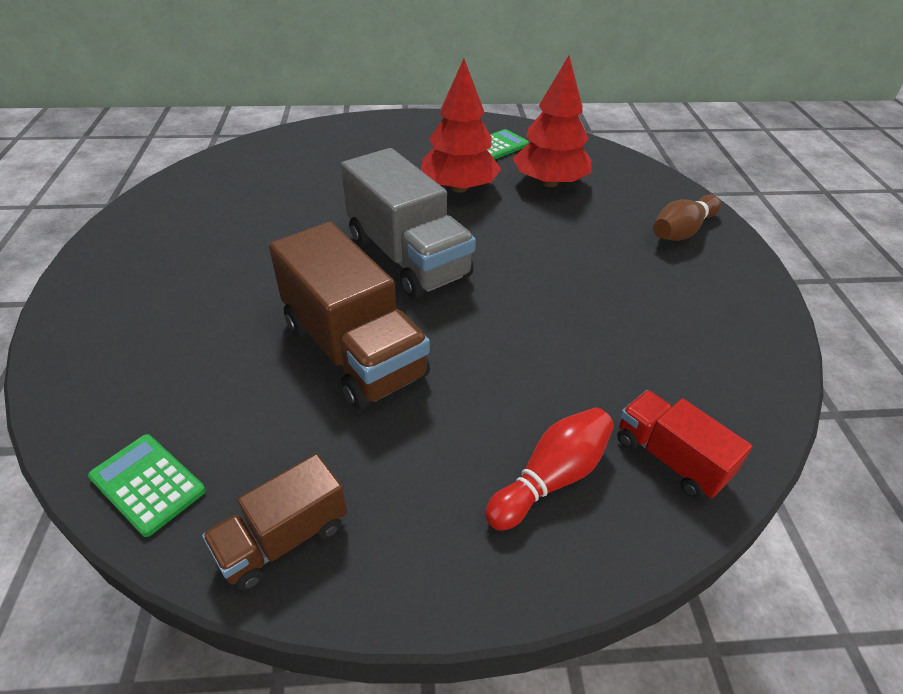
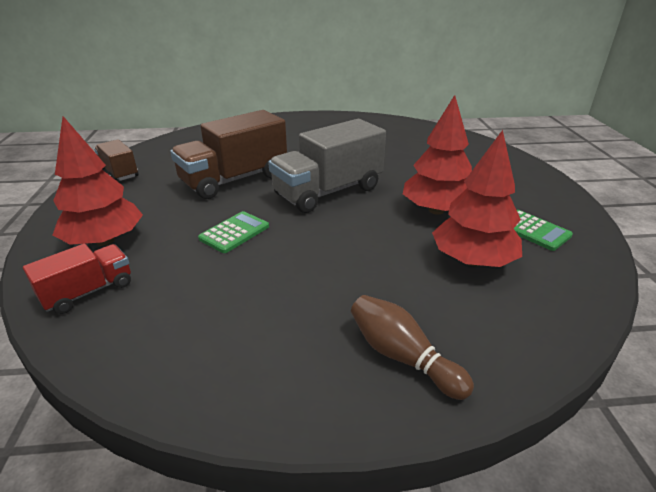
camera: 90 degrees right, 10 degrees down
(147, 484) = (165, 146): green calculator -> green calculator (234, 232)
(551, 478) = (105, 241): red bowling pin -> red tree

